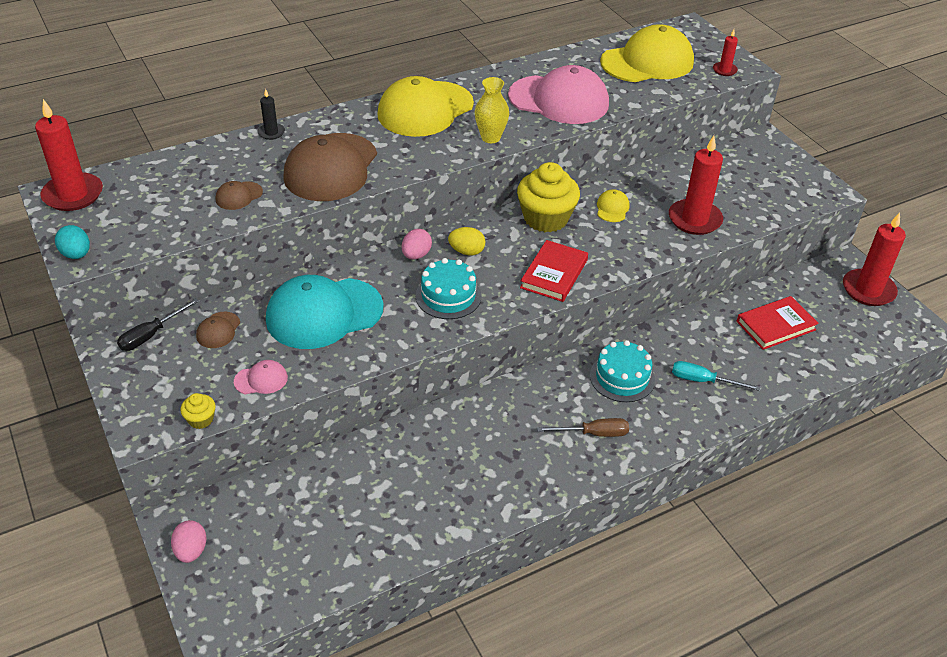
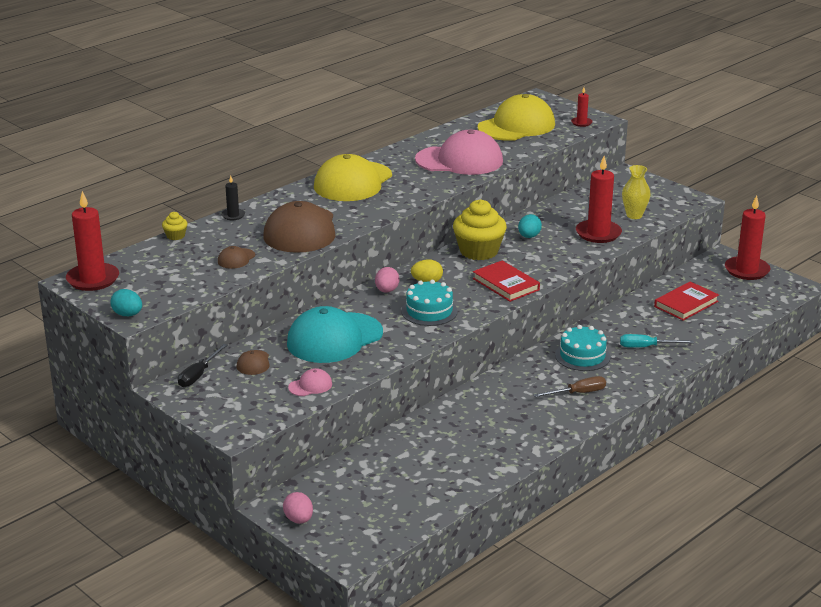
camera: 15 degrees left, 15 degrees down
(201, 419) = (278, 417): yellow cupcake -> yellow cupcake (175, 236)
(490, 137) = (419, 192): yellow vase -> yellow vase (634, 215)
(554, 274) = (505, 284): red book -> red book turned 45 degrees counterclockwise
(612, 208) = (529, 236): yellow cap -> turquoise egg

